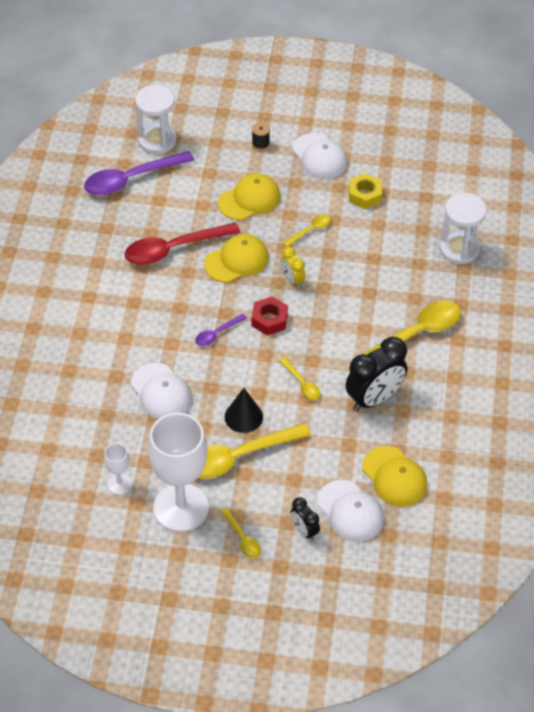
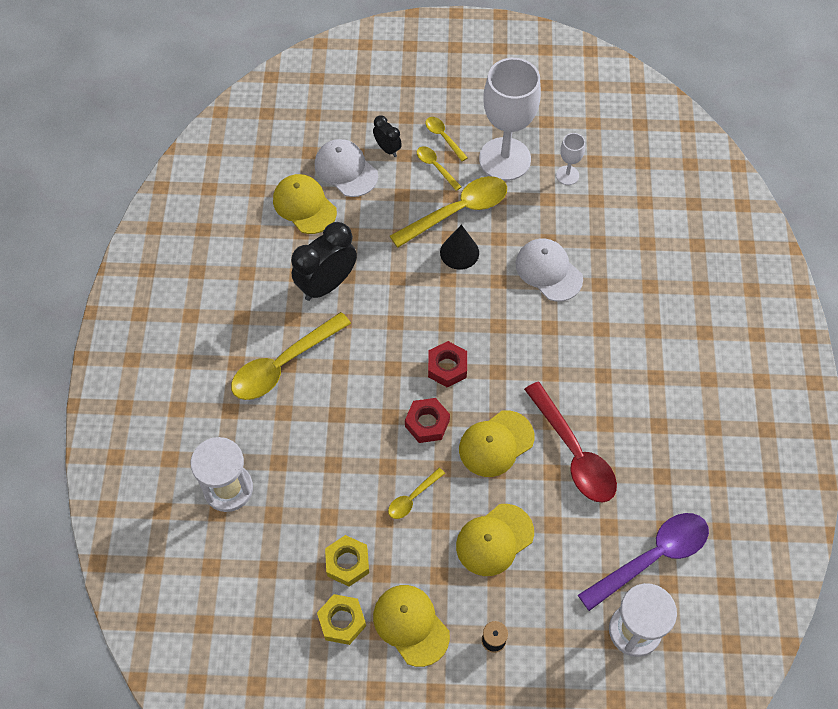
camera: 175 degrees right, 10 degrees up
(174, 249) = (574, 453): red spoon -> red spoon turned 90 degrees clockwise
(217, 334) = (502, 344): purple spoon -> none
(292, 280) = (427, 423): yellow clock -> red nut
(302, 383) = (403, 294): yellow spoon -> yellow spoon (435, 167)
(319, 157) = (411, 625): white cap -> yellow cap
(370, 163) = (342, 621): none -> yellow nut

